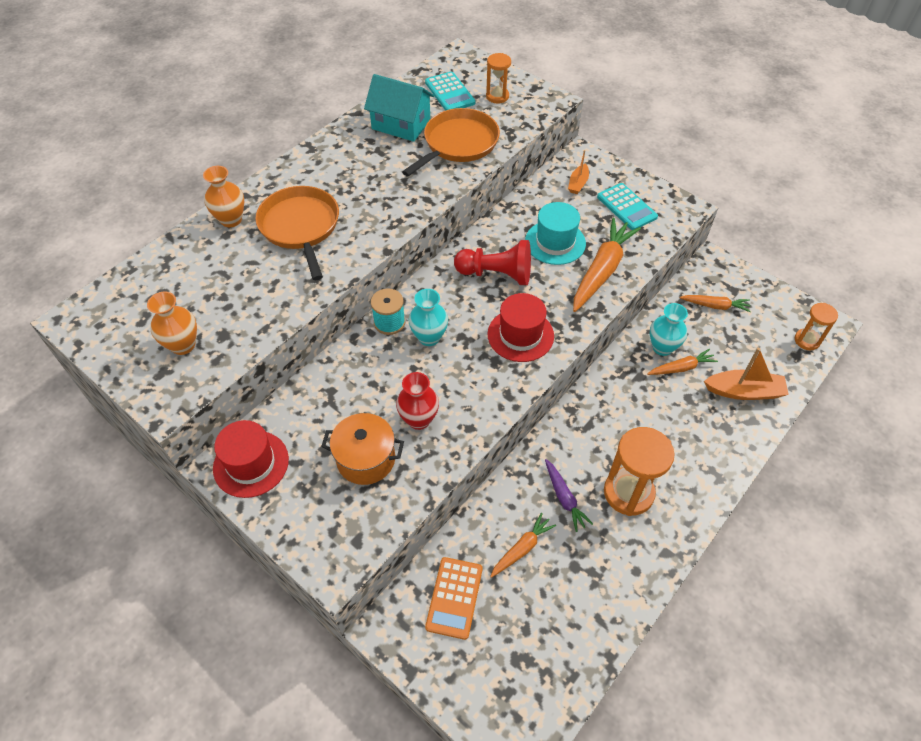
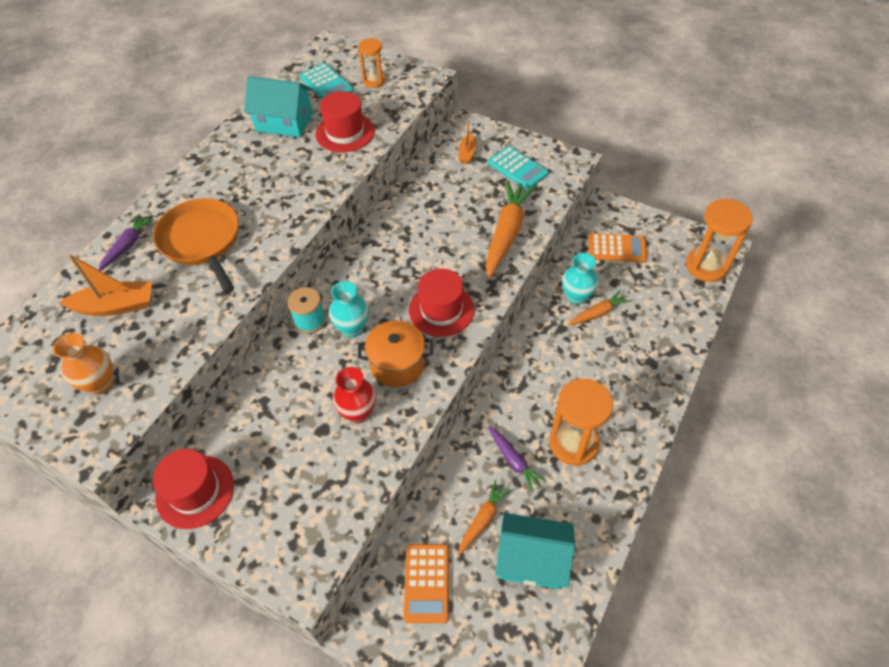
camera: 10 degrees left, 0 degrees up
(231, 220) = (128, 245): orange vase -> purple carrot
(366, 459) = (312, 463): orange pot -> orange pot (397, 364)
(458, 143) = (345, 132): orange pan -> red hat
(496, 274) = (406, 254): red pawn -> none
(555, 242) = (456, 213): turquoise hat -> none
(563, 597) = (532, 560): none -> turquoise house
(715, 306) = (617, 248): orange carrot -> orange calculator
(744, 391) = (660, 325): orange boat -> orange boat (115, 306)
(807, 340) = (706, 266): orange hourglass -> orange hourglass, size x1.75

